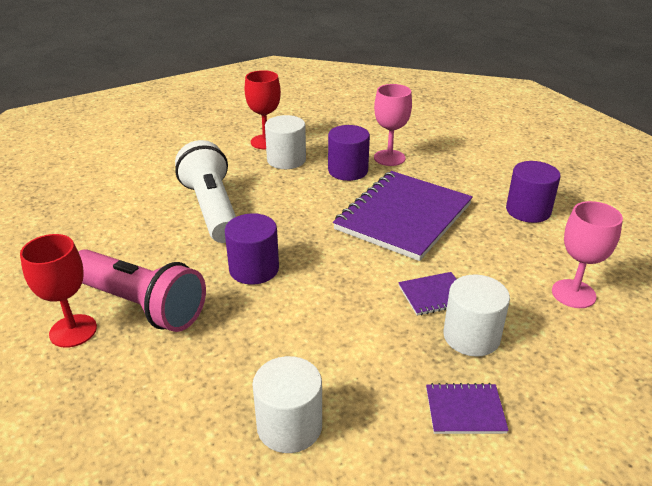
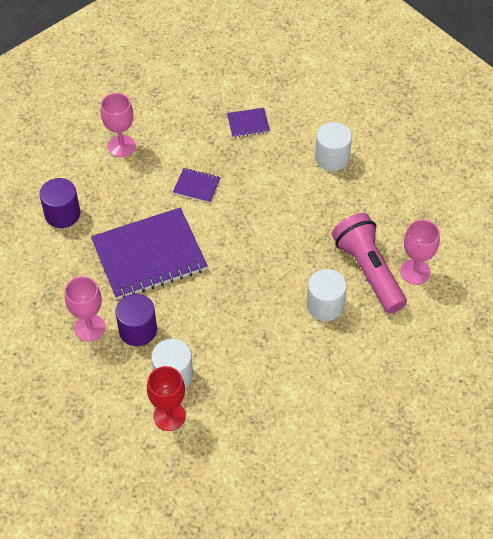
camera: 145 degrees left, 20 degrees up
(73, 331) = (415, 272): red goblet -> pink goblet
(212, 209) = (274, 342): white flashlight -> none
(254, 269) = (284, 263): purple cylinder -> none
(465, 410) = (248, 123): purple notebook -> purple notebook turned 45 degrees counterclockwise
(471, 336) = (205, 153): white cylinder -> white cylinder (325, 305)

